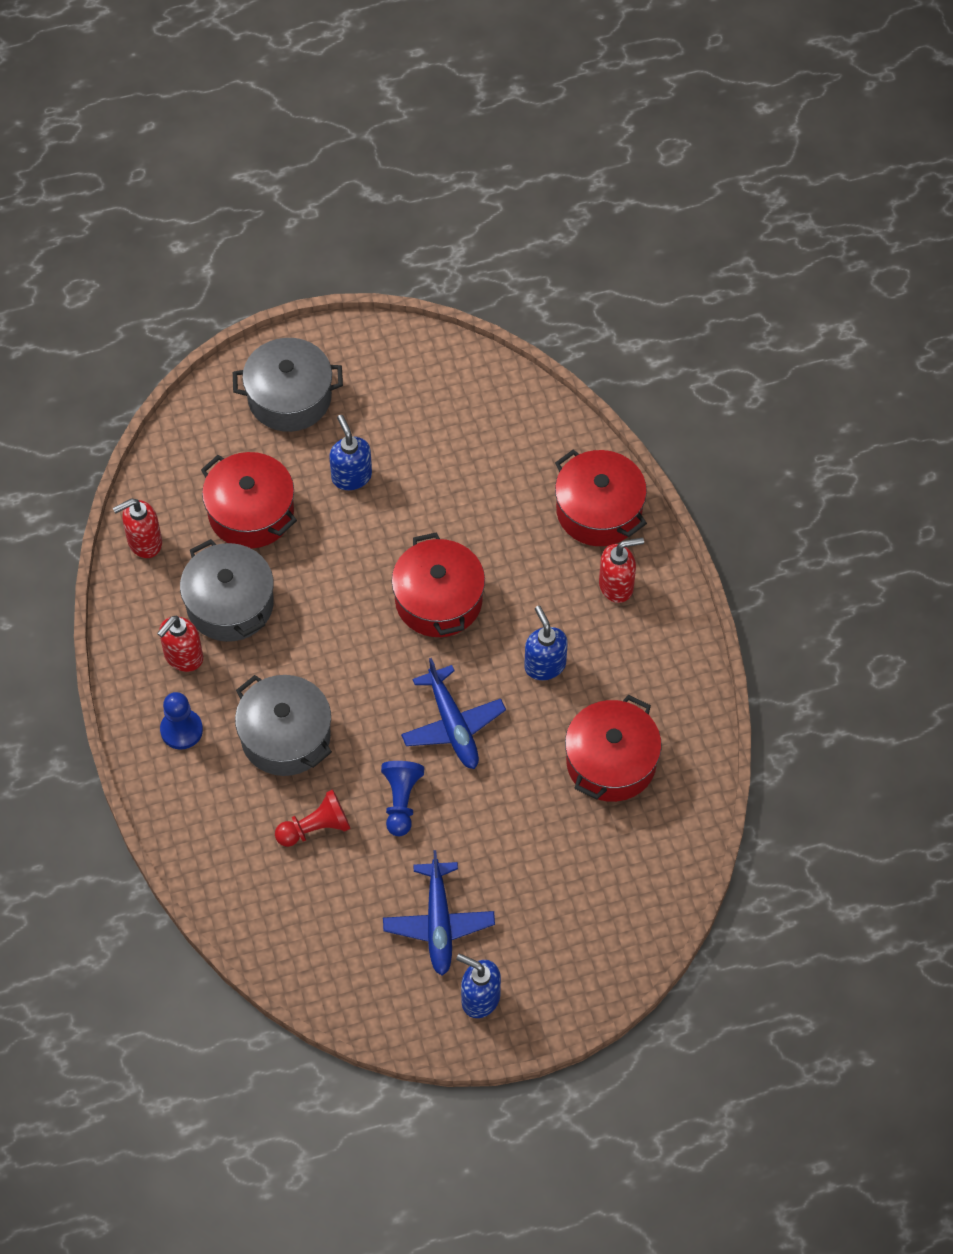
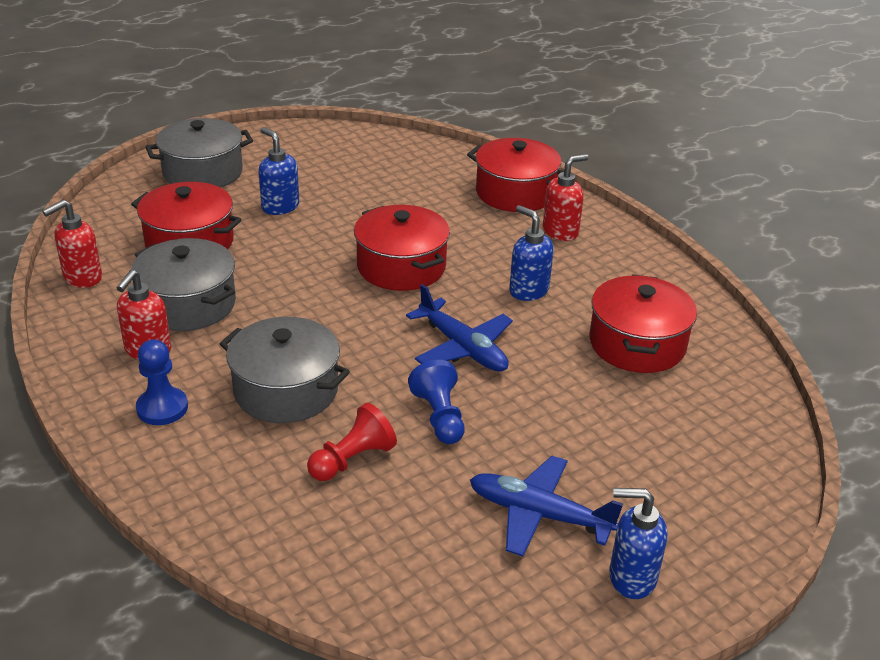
camera: 20 degrees left, 25 degrees down
(438, 923) = (539, 514): blue plane -> blue plane turned 135 degrees clockwise

